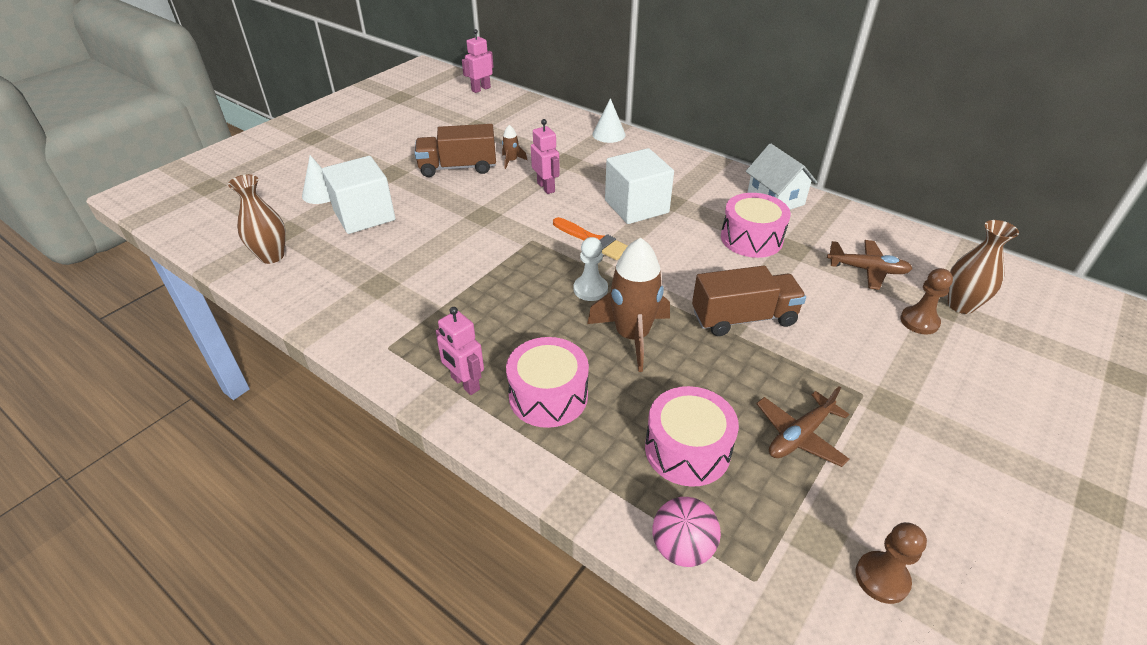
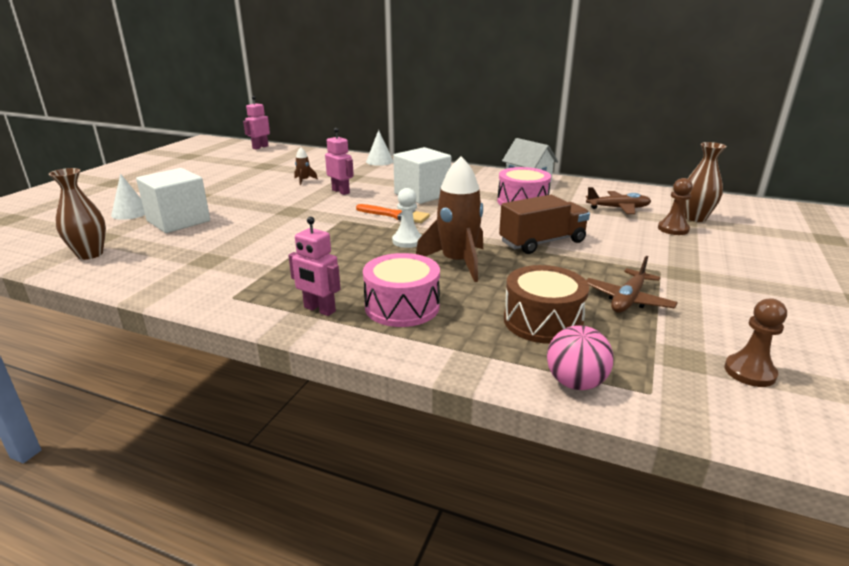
camera: 15 degrees left, 15 degrees down
(458, 167) = (257, 188): brown truck -> none
(687, 449) = (543, 321): pink drum -> brown drum

